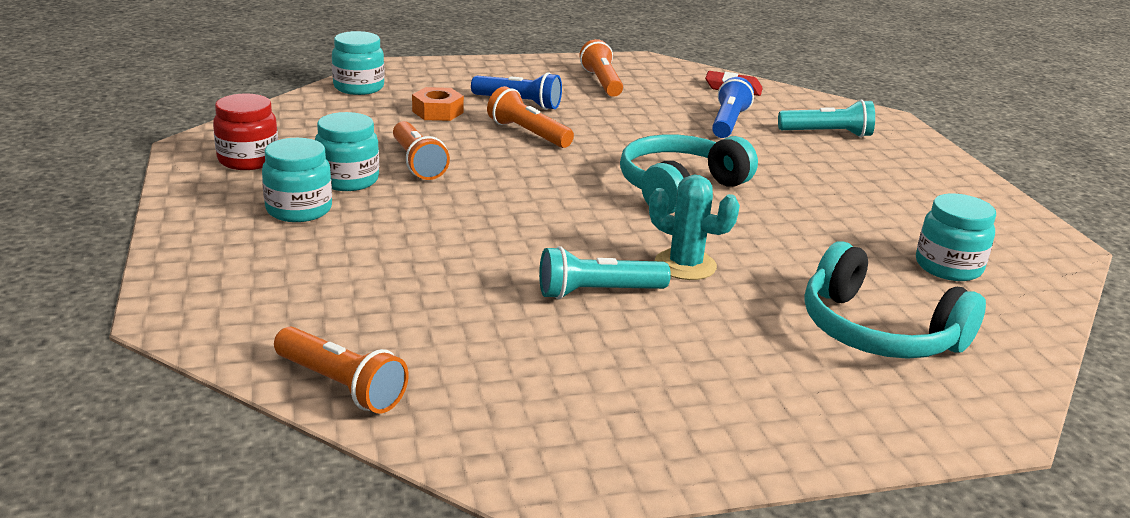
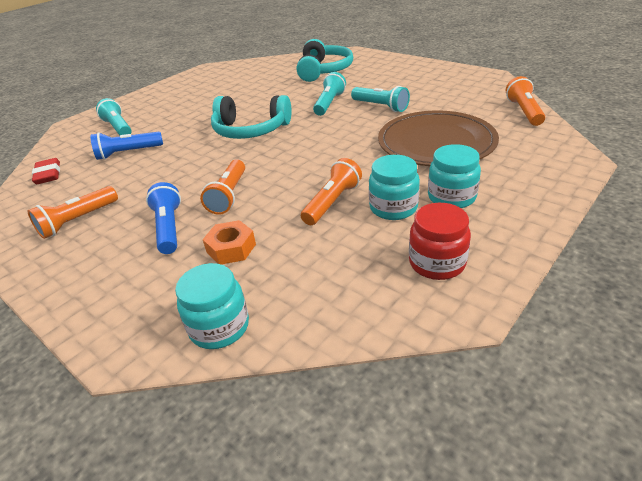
camera: 120 degrees left, 10 degrees up
(409, 265) = (436, 143): none -> brown plate
(685, 265) = (329, 103): turquoise cactus -> turquoise flashlight
(948, 267) = (254, 75): turquoise jar -> none

